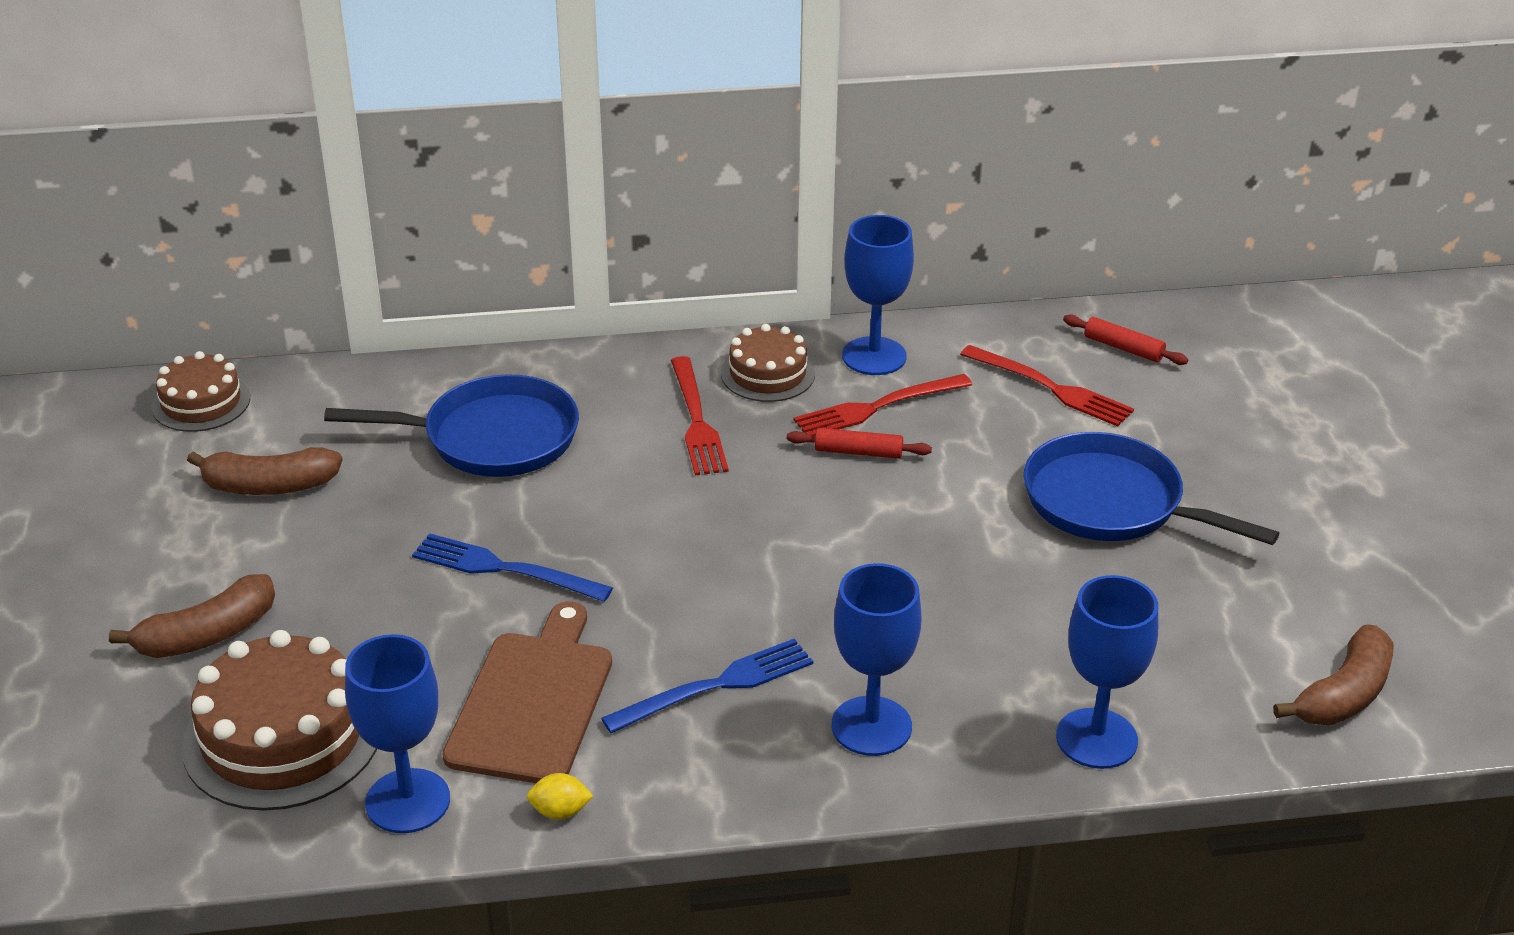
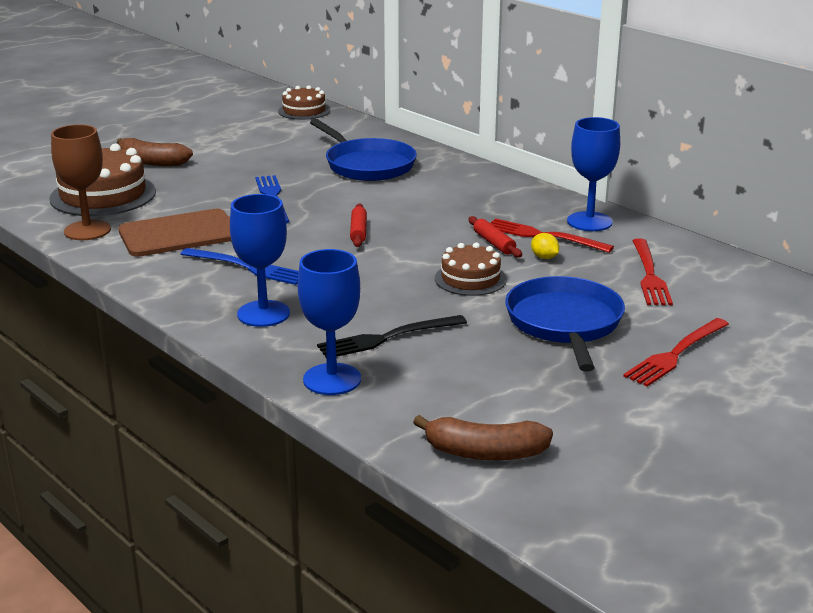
camera: 55 degrees right, 10 degrees down
(269, 486) = (265, 139): brown banana -> none
(408, 801) = (87, 230): blue goblet -> brown goblet
(560, 811) = (114, 262): yellow lemon -> yellow lemon (544, 257)
(697, 422) = (454, 200): red fork -> red fork (675, 354)
(767, 374) = (524, 202): brown cake -> brown cake (470, 279)
(1030, 651) = (386, 338): none -> black fork
(1123, 348) = (734, 284): red rolling pin -> red rolling pin (358, 231)

